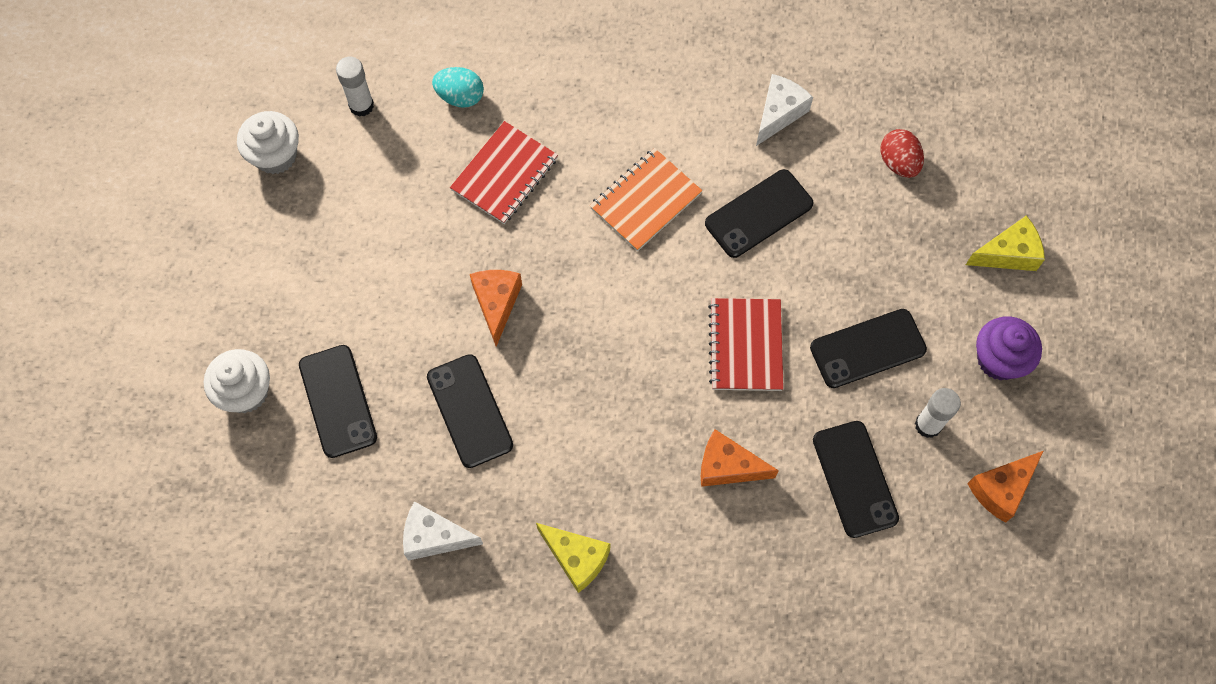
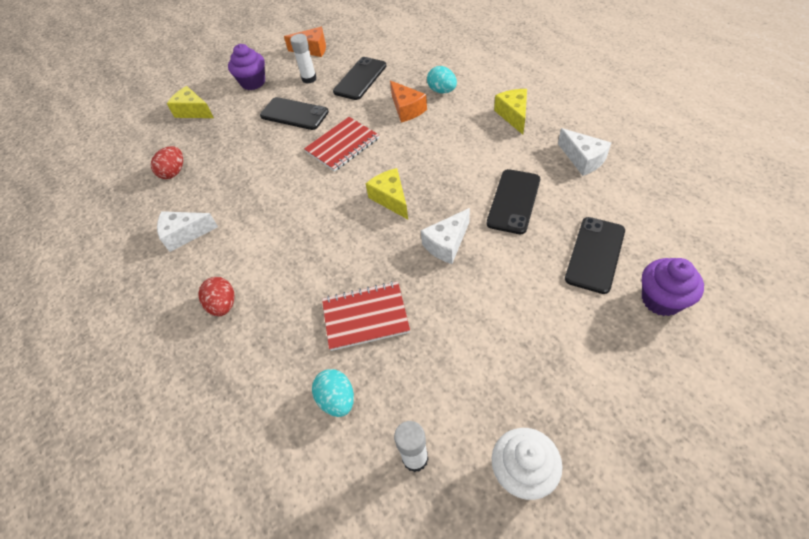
camera: 130 degrees left, 15 degrees down
(246, 392) = (661, 300): white cupcake -> purple cupcake
(496, 303) = (447, 244): orange cheese -> white cheese
(608, 314) = (391, 199): none -> yellow cheese
(645, 201) = (306, 240): orange notebook -> none
(647, 87) = (223, 305): none -> red egg
(714, 538) = (442, 91): none -> turquoise egg
(758, 213) = (262, 194): black phone -> none

